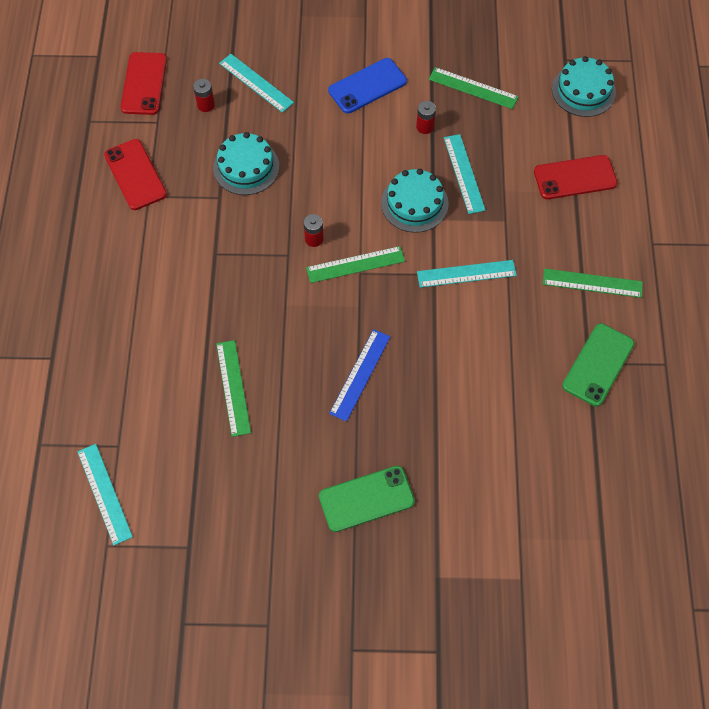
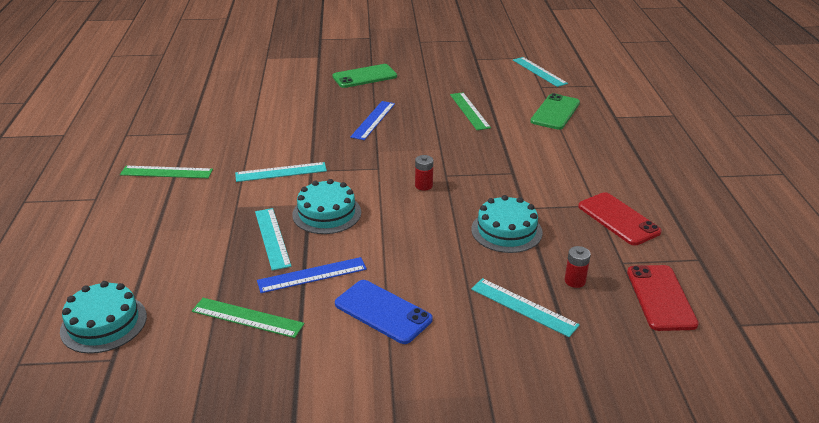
camera: 175 degrees right, 30 degrees down
(355, 264) = (382, 172): green ruler -> none
(367, 86) = (383, 312): blue phone -> blue phone turned 75 degrees clockwise
(425, 127) = (312, 275): red battery -> blue ruler
(575, 177) = (151, 241): red phone -> none
(598, 364) = (181, 132): green phone -> green phone (555, 112)

